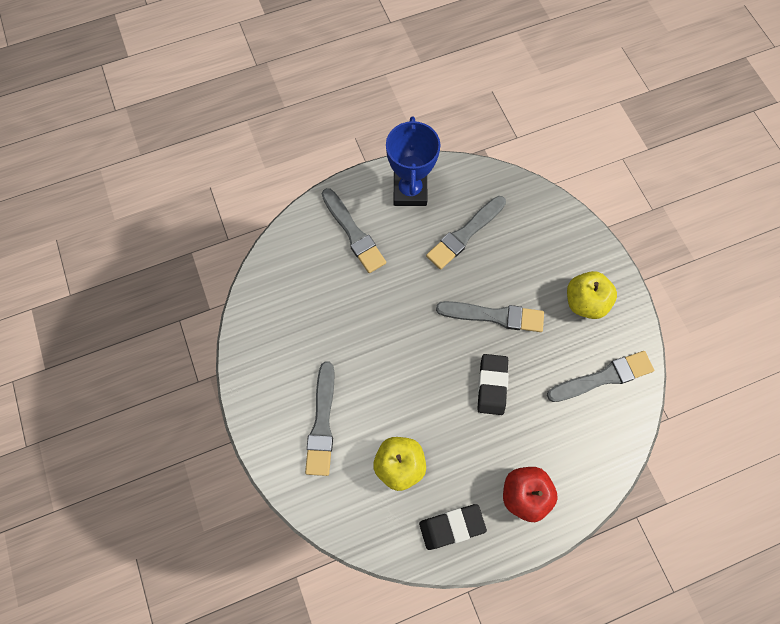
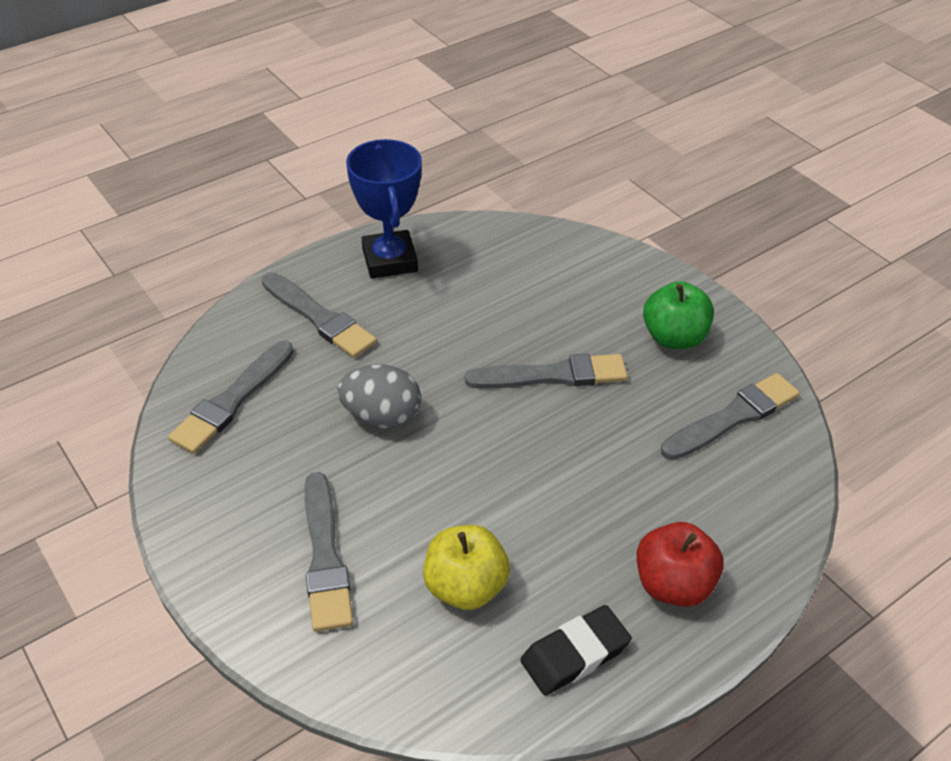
camera: 15 degrees left, 25 degrees down
(377, 325) = (381, 416): none -> grey egg
(465, 234) = (481, 293): grey brush -> grey brush (232, 400)
(492, 385) = (577, 457): black eraser -> none
(584, 302) = (674, 337): yellow apple -> green apple

